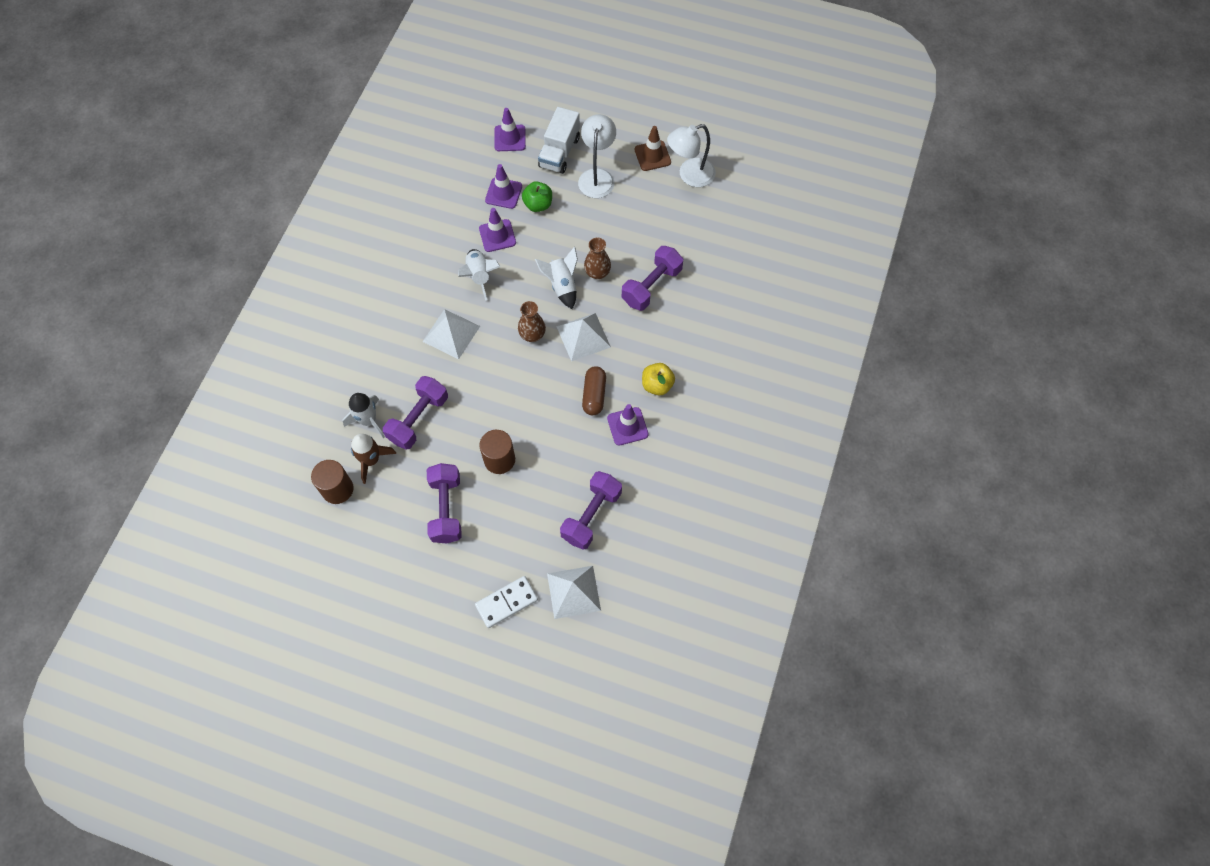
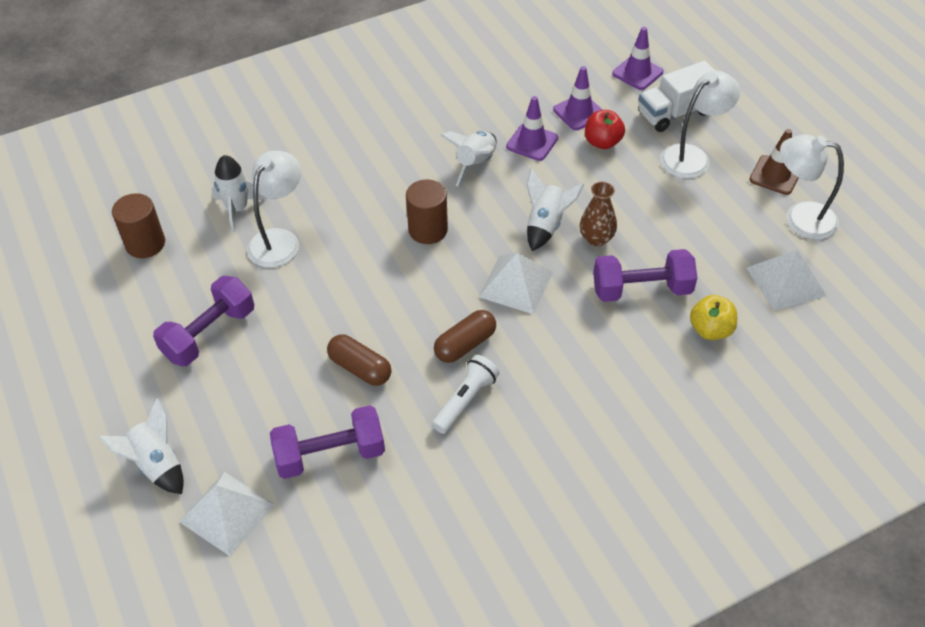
camera: 45 degrees right, 15 degrees down
(371, 460) = (200, 242): brown rocket -> none
(418, 419) = (279, 240): purple dumbbell -> white lamp
(451, 334) = (393, 192): white pyramid -> white pyramid (785, 281)
(499, 460) = (306, 330): brown cylinder -> brown cylinder (428, 230)
(506, 602) = (156, 464): white domino -> white rocket
(532, 335) = (467, 246): brown vase -> none
(538, 204) = (602, 142): green apple -> red apple
(553, 456) = (360, 368): none -> brown capsule
(627, 426) = (465, 400): purple traffic cone -> white flashlight
(657, 385) = (542, 386): yellow apple -> yellow apple (710, 330)

